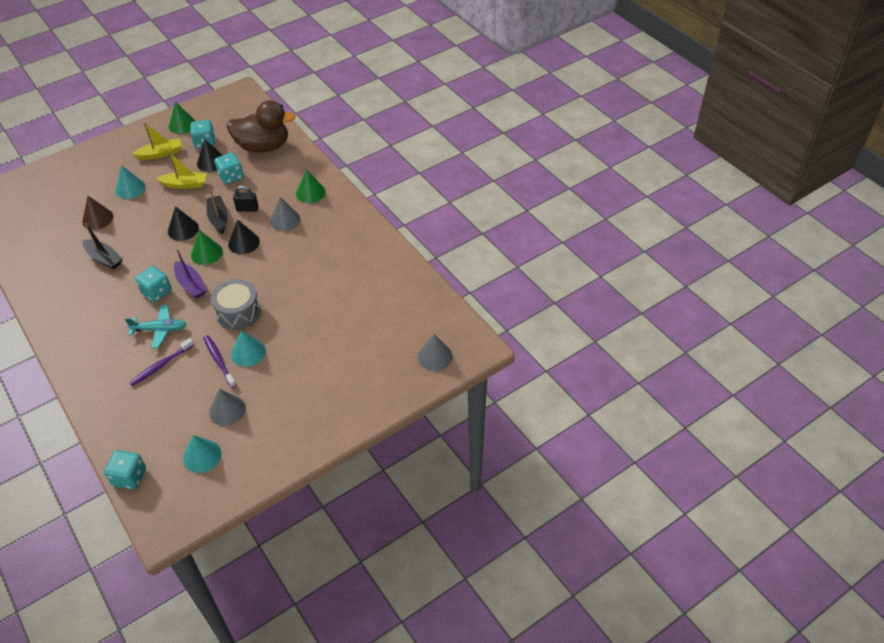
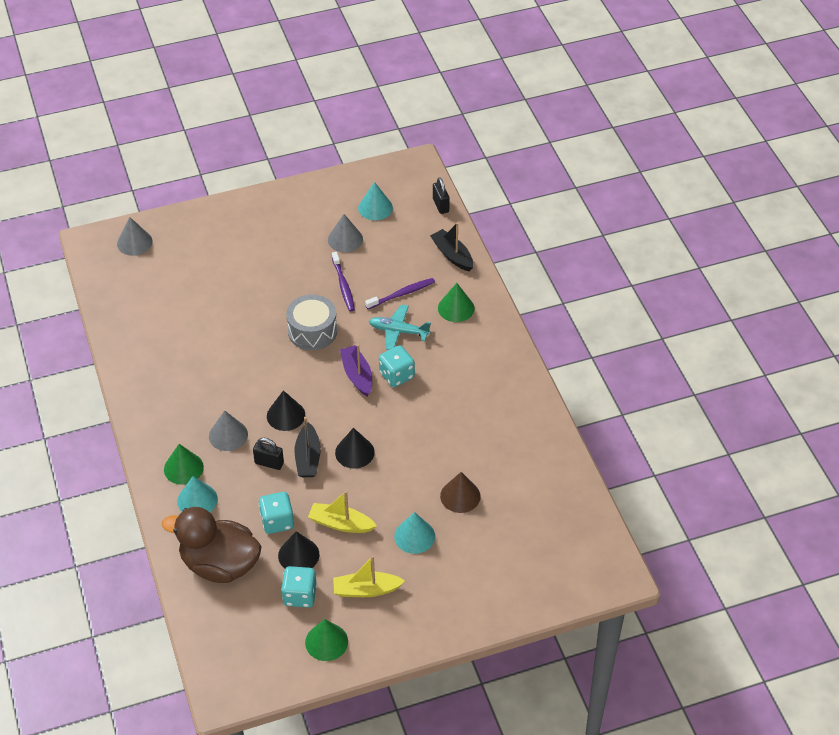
camera: 165 degrees left, 0 degrees up
(104, 258) = (454, 434): black boat -> black boat (452, 255)
(129, 477) = (440, 205): turquoise dice -> black padlock
(206, 253) = (332, 412): green cone -> green cone (456, 308)
(248, 352) = (312, 287): turquoise cone -> turquoise cone (197, 500)

